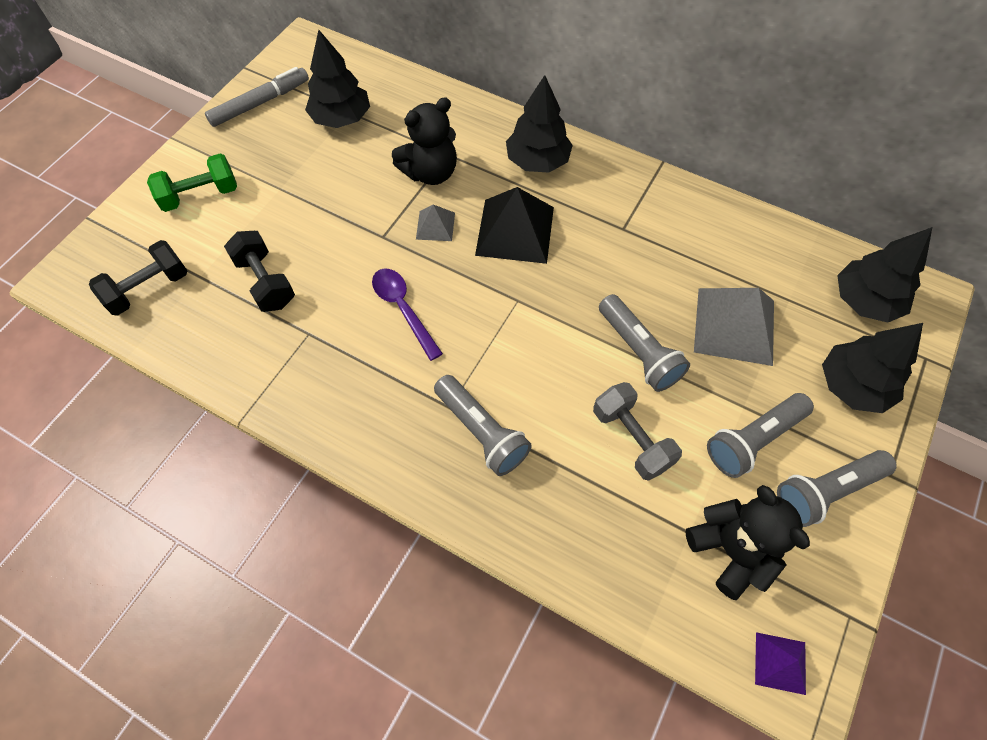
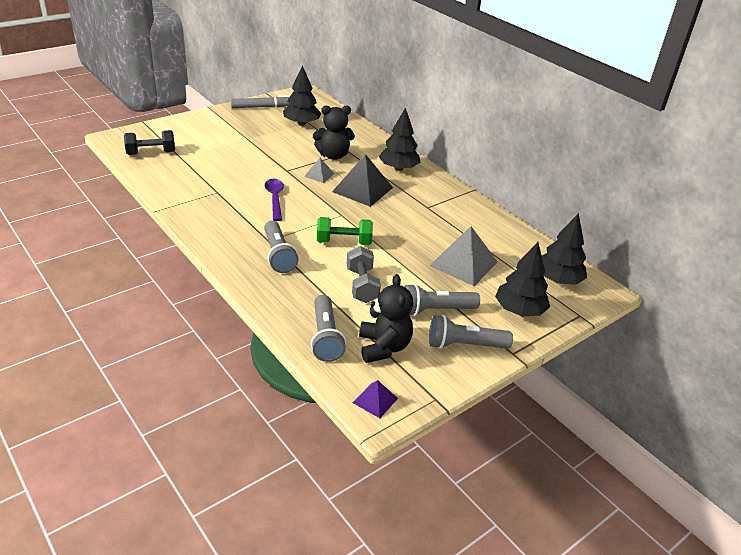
camera: 20 degrees right, 25 degrees down
(200, 195) = (204, 129): green dumbbell -> green dumbbell (344, 242)
(265, 282) = (211, 168): black dumbbell -> none
(638, 351) = (395, 255): grey flashlight -> grey flashlight (325, 337)

